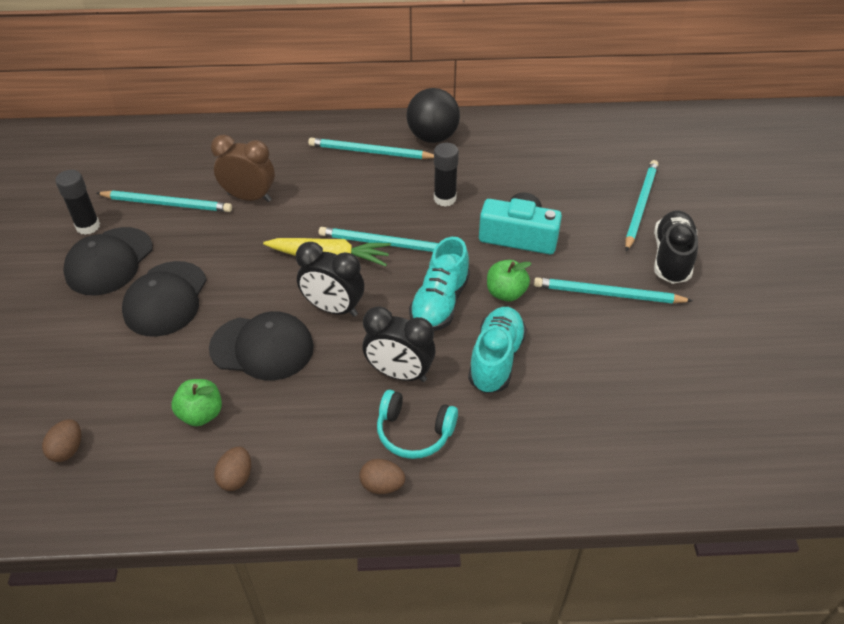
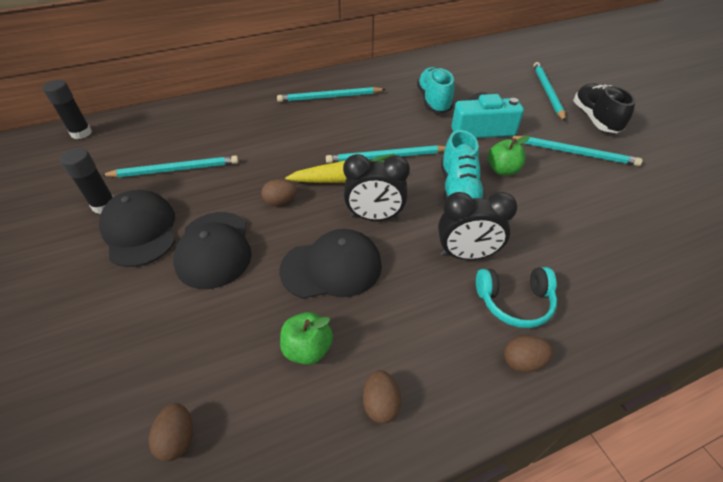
camera: 20 degrees left, 0 degrees up
(109, 261) = (140, 230): black cap -> black cap turned 150 degrees clockwise
(249, 197) = (248, 148): brown clock -> none
(250, 266) = (280, 202): none -> brown egg
(432, 137) = (371, 79): black ball -> none
(445, 199) = (408, 116): black glue stick -> black glue stick (81, 133)
(496, 359) = (533, 221): turquoise shoe -> turquoise shoe (433, 101)
(607, 294) = (574, 153): turquoise pencil -> turquoise pencil turned 150 degrees counterclockwise

